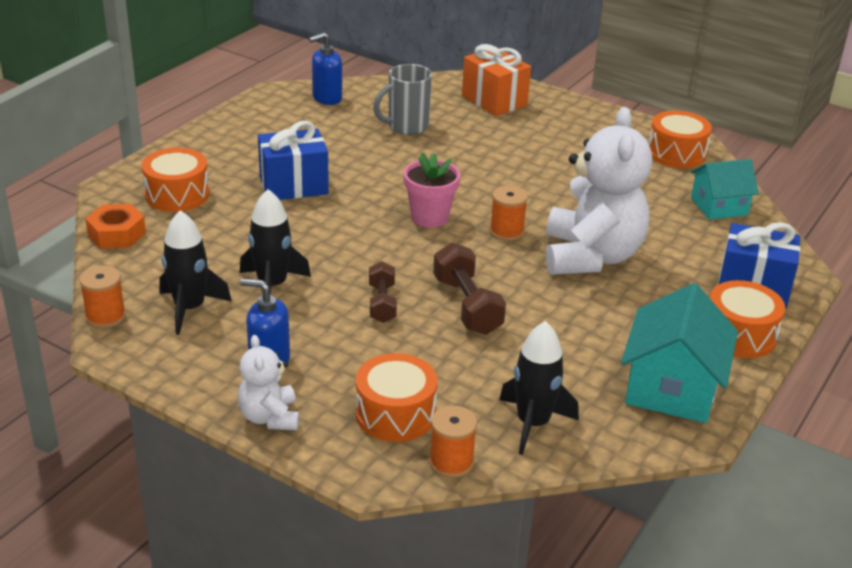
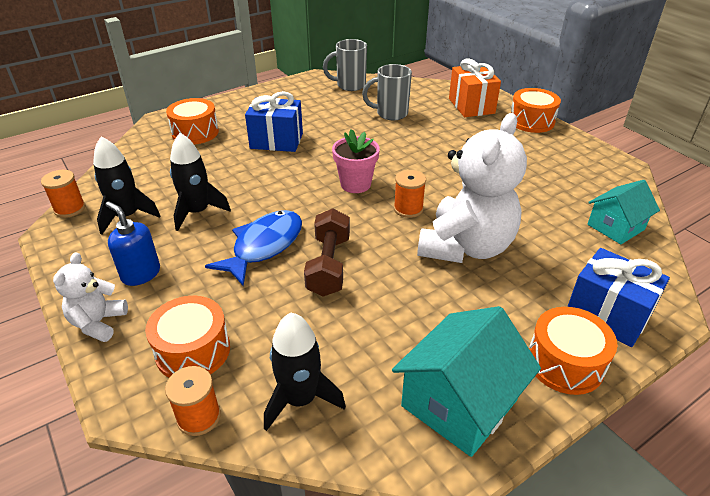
camera: 25 degrees right, 5 degrees up
(117, 234) = (133, 151): orange nut -> none
(327, 98) = (349, 85): blue soap dispenser -> grey mug
(382, 303) = (264, 246): brown dumbbell -> blue fish
(676, 153) = (601, 172): orange drum -> orange drum (531, 121)
(719, 206) = (615, 227): turquoise house -> turquoise house turned 45 degrees counterclockwise

